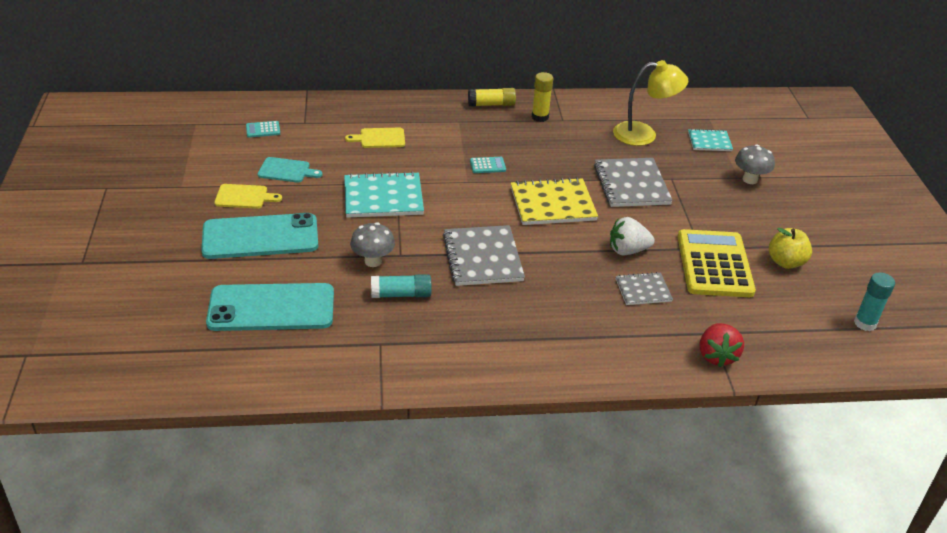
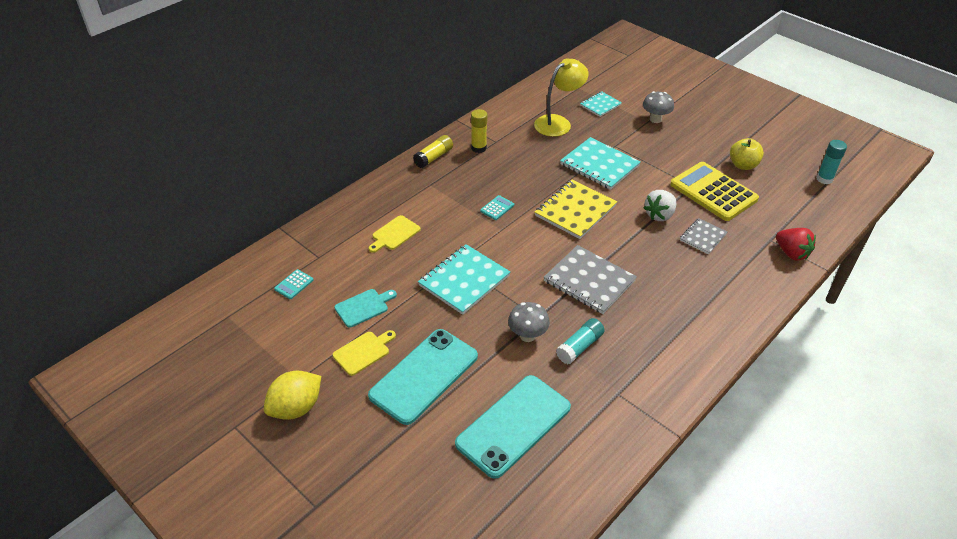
camera: 40 degrees left, 5 degrees up
(154, 201) = (296, 408): none -> yellow lemon
(631, 184) = (599, 165): grey notebook -> turquoise notebook

